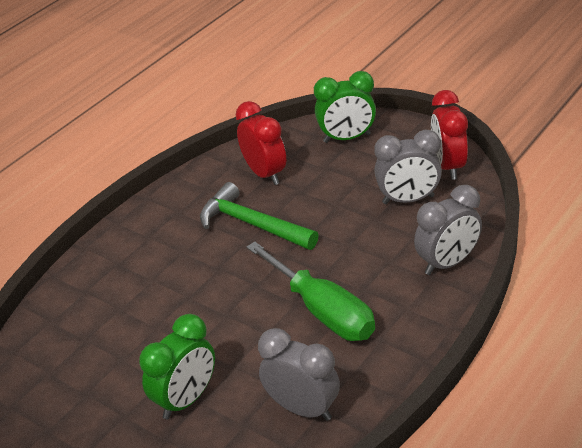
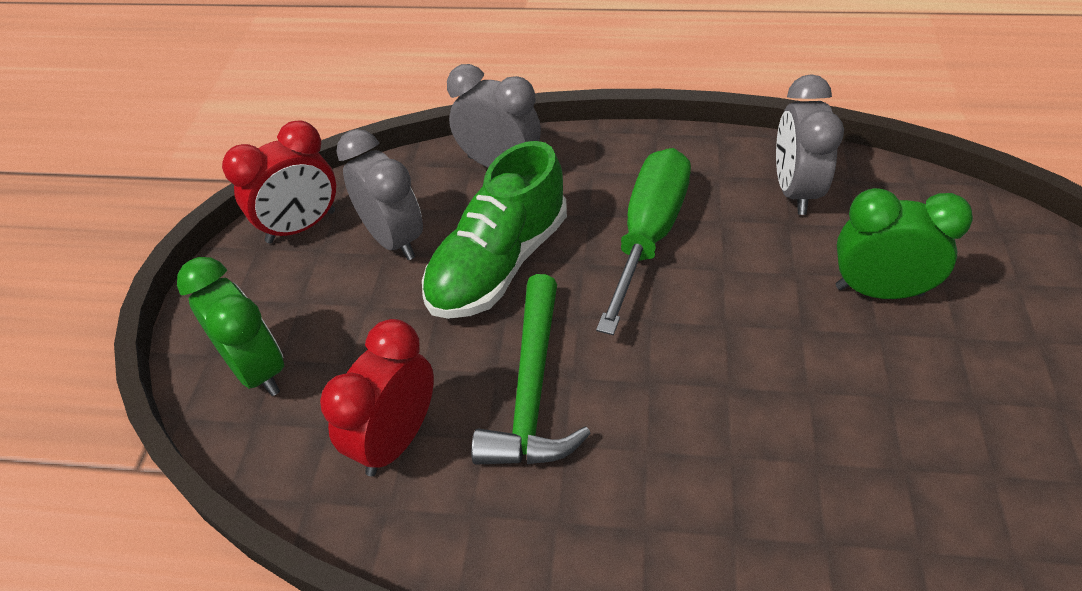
camera: 120 degrees left, 10 degrees up
(352, 237) = (498, 263): none -> green shoe

